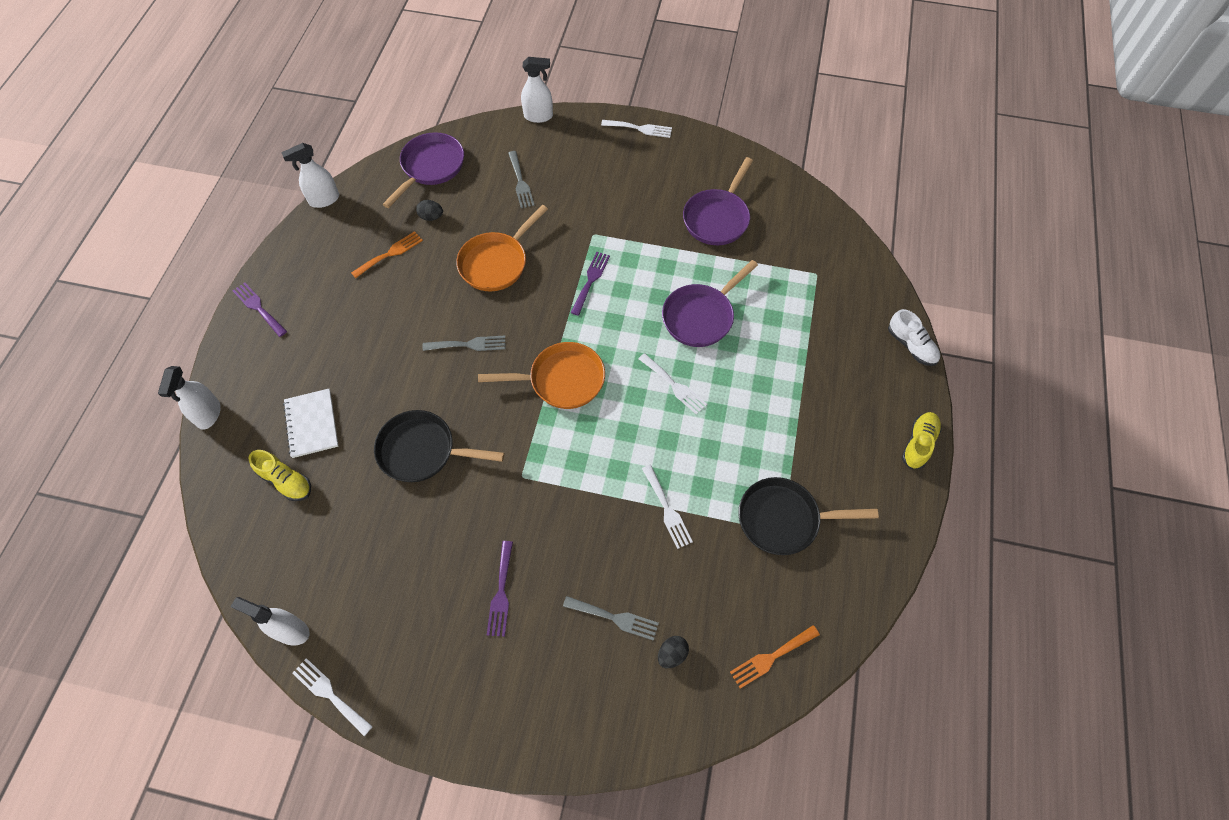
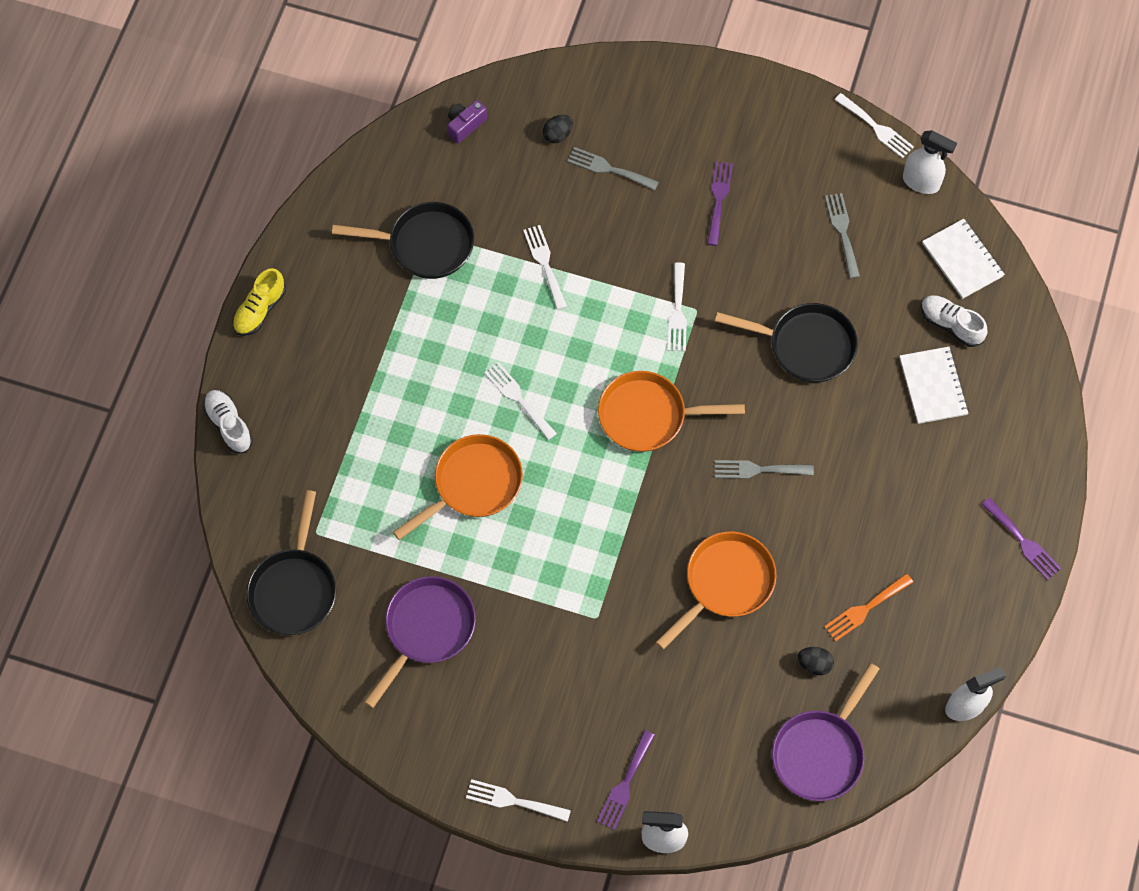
camera: 175 degrees left, 5 degrees up
(208, 414) = (1052, 407): white spray bottle -> none
(263, 547) = (962, 260): none -> white notebook
(286, 481) = (950, 324): yellow shoe -> white shoe
(520, 182) = (692, 714): grey fork -> grey fork (842, 231)
(539, 473) = (677, 312): none -> white fork
(591, 280) = (604, 547): purple fork -> purple fork (625, 784)
(701, 316) = (473, 484): purple pan -> orange pan
(771, 657) = (465, 125): orange fork -> purple camera
(822, 236) = (294, 589): none -> black pan

